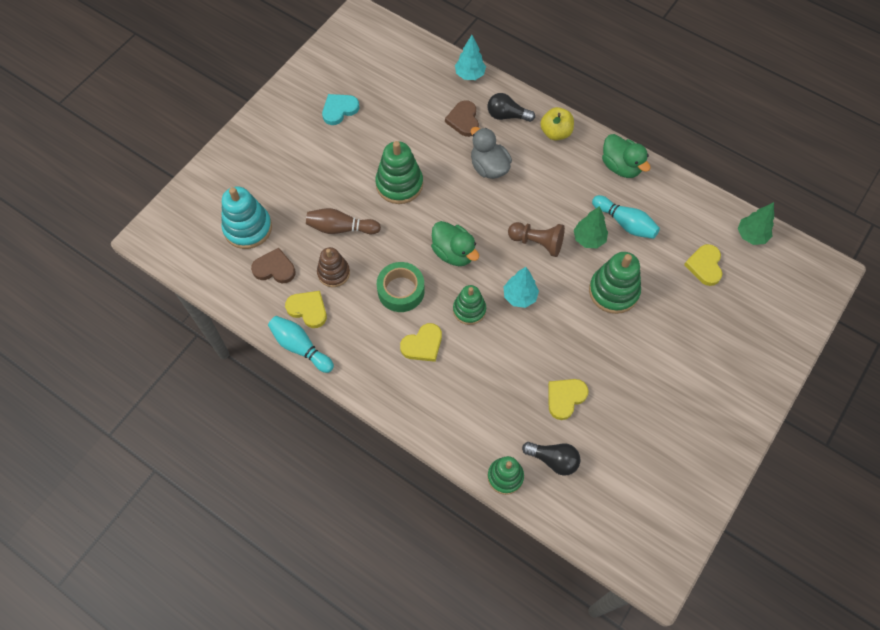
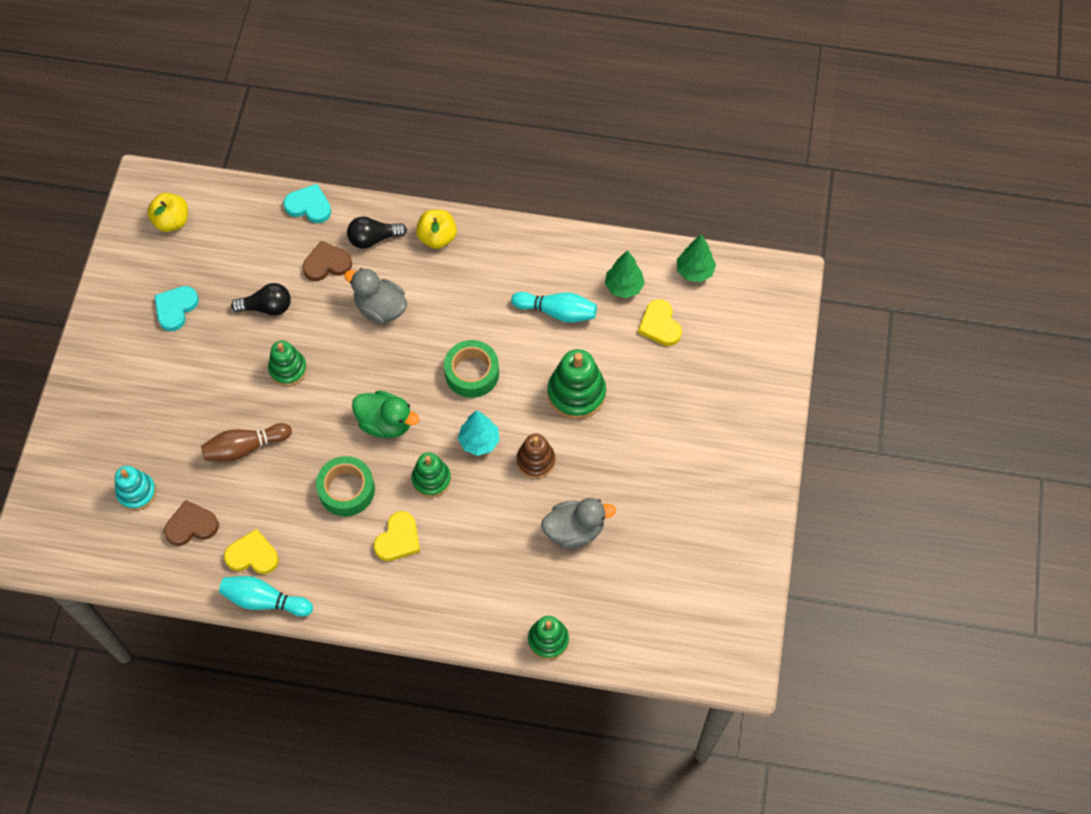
camera: 25 degrees left, 0 degrees up
(248, 228) = (137, 492): turquoise stacking toy -> turquoise stacking toy, size x0.65
(333, 273) = (261, 502): brown stacking toy -> brown stacking toy (536, 461)
(366, 49) = (172, 221): none -> yellow apple
(399, 184) = (288, 369): green stacking toy -> green stacking toy, size x0.65
(463, 120) = (327, 264): brown heart -> brown heart turned 105 degrees clockwise
(470, 75) = (309, 206): turquoise tree -> turquoise heart
(537, 242) = (472, 373): brown pawn -> green tape
(553, 460) = (590, 600): black light bulb -> black light bulb (267, 307)
(565, 398) = (574, 530): yellow heart -> grey duck
(588, 239) = (526, 346): green tree -> green tree (624, 287)
(621, 166) = (526, 248): green duck -> none

